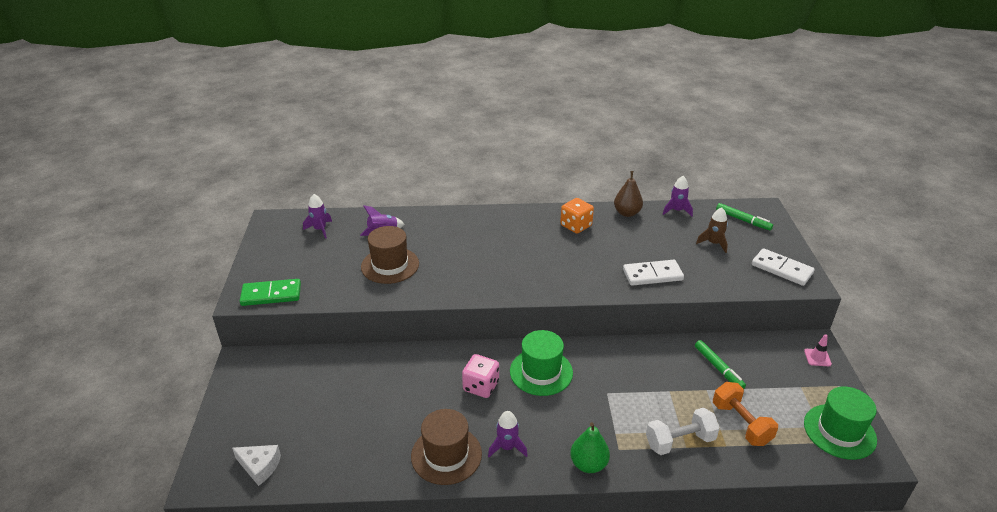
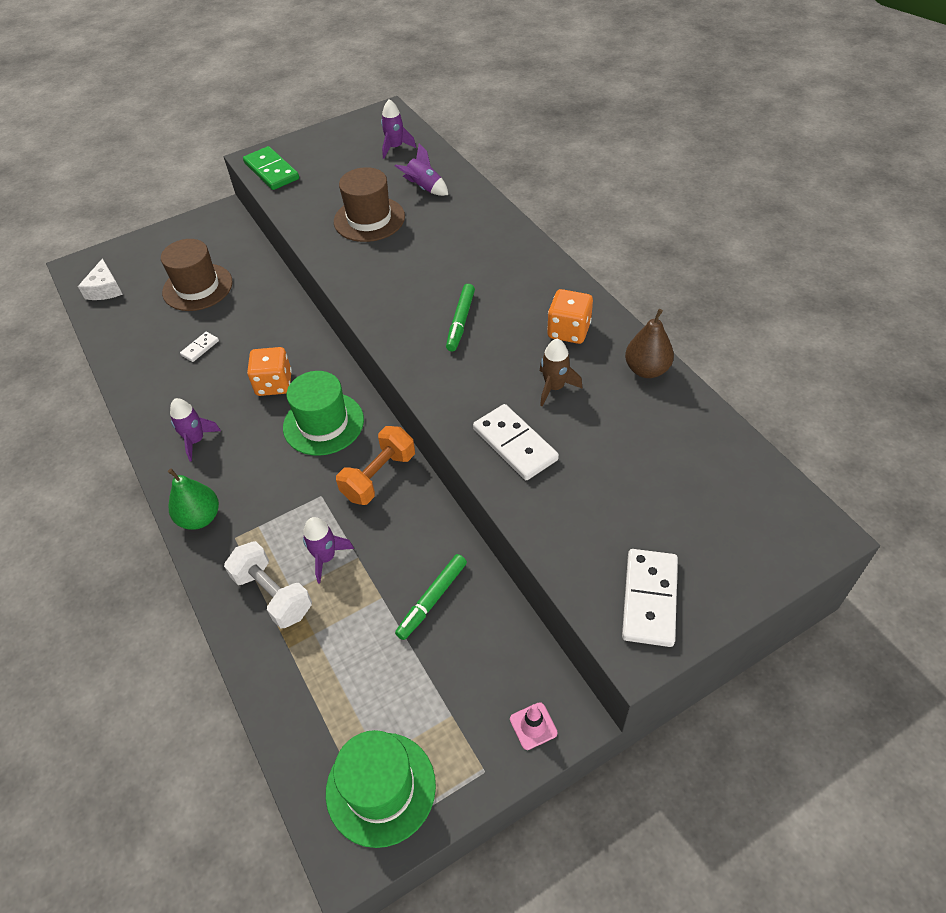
camera: 65 degrees right, 15 degrees up
(403, 419) = (200, 348): none -> white domino
(446, 455) = (166, 399): brown hat -> brown hat (197, 287)
(481, 386) = (274, 384): pink dice -> orange dice
(676, 210) = (705, 422): purple rocket -> purple rocket (326, 557)
(713, 243) = (651, 491): brown rocket -> brown rocket (554, 387)
(741, 424) = (336, 655): orange dumbbell -> orange dumbbell (379, 476)
(743, 220) = (753, 512): green marker -> green marker (461, 321)

